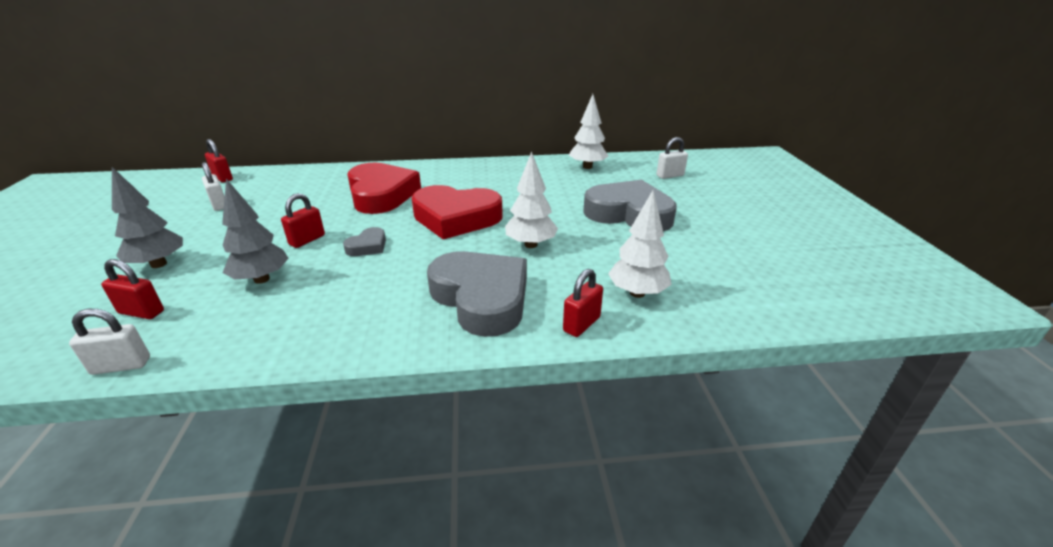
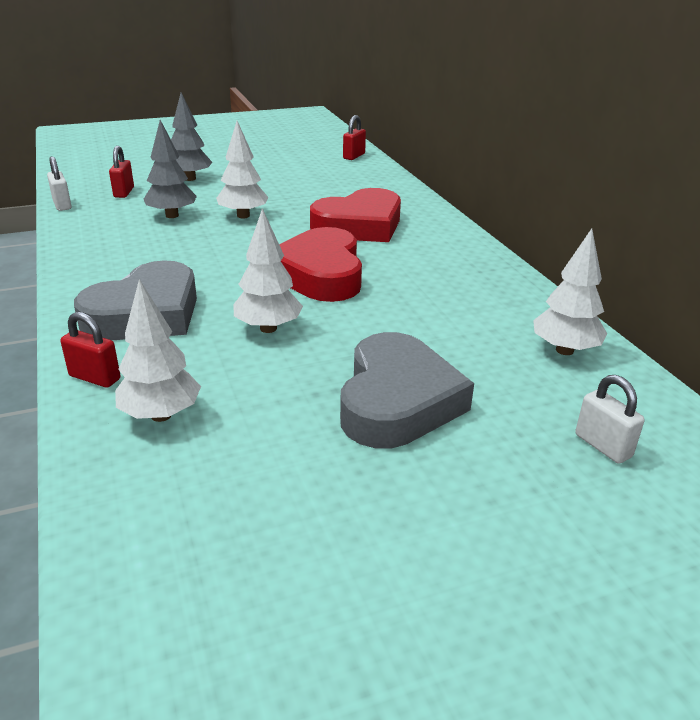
camera: 75 degrees right, 0 degrees up
(219, 205) = (298, 169): white padlock -> none
(307, 240) = (243, 216): red padlock -> white tree
(368, 246) = (238, 242): grey heart -> none

